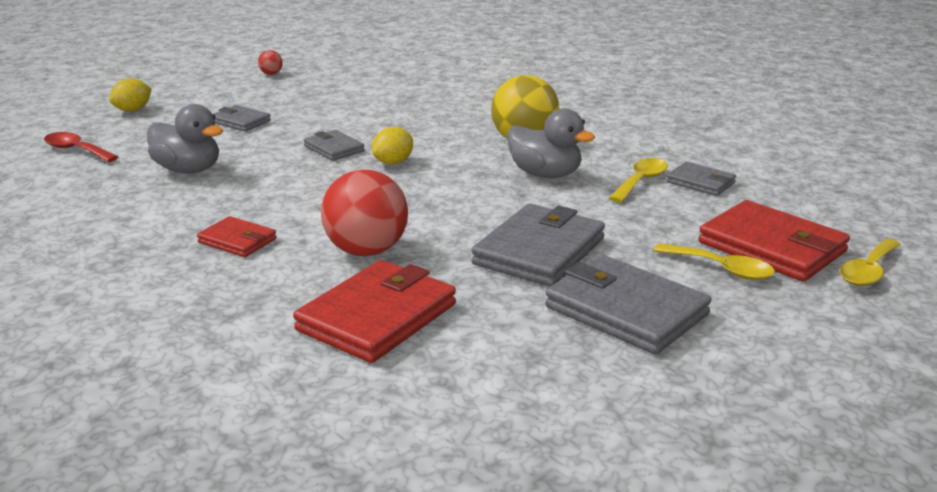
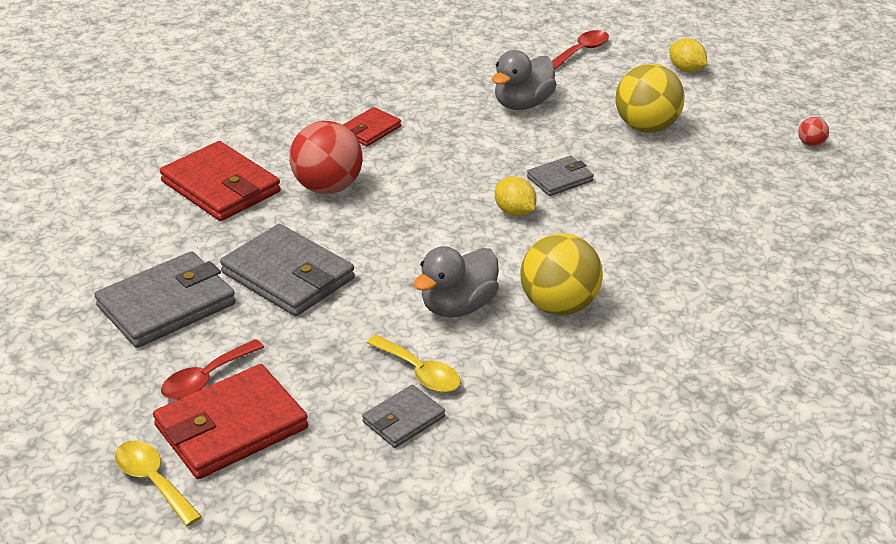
camera: 100 degrees right, 10 degrees up
(240, 121) = (646, 127): grey wallet -> yellow ball
(721, 269) = (206, 379): yellow spoon -> red spoon

